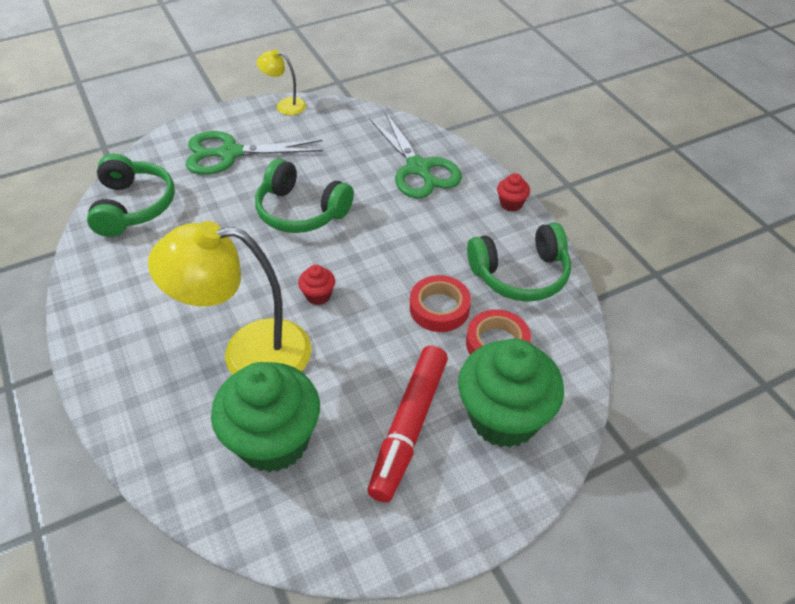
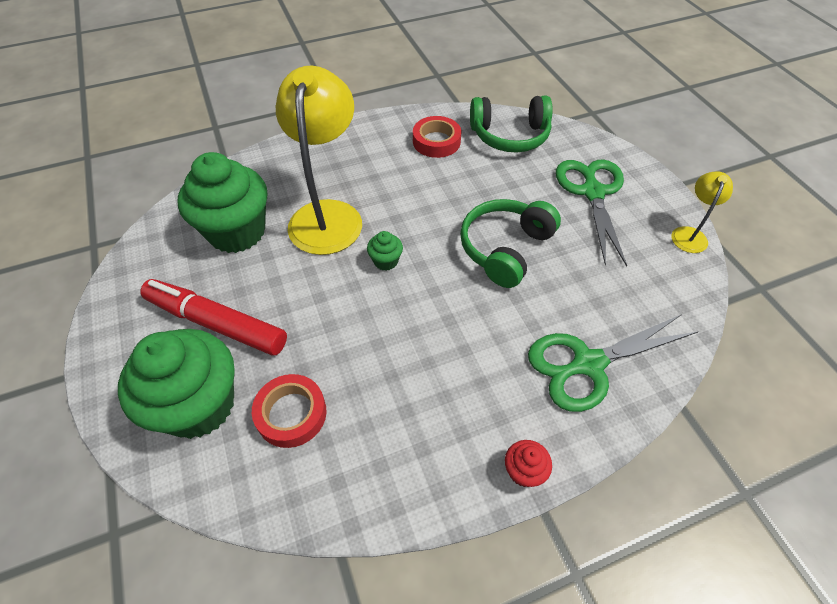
camera: 95 degrees right, 5 degrees up
(318, 295) = (385, 261): red cupcake -> green cupcake
(439, 308) = (352, 363): red tape -> red tape (436, 141)
(520, 274) = (391, 459): green headphones -> none

